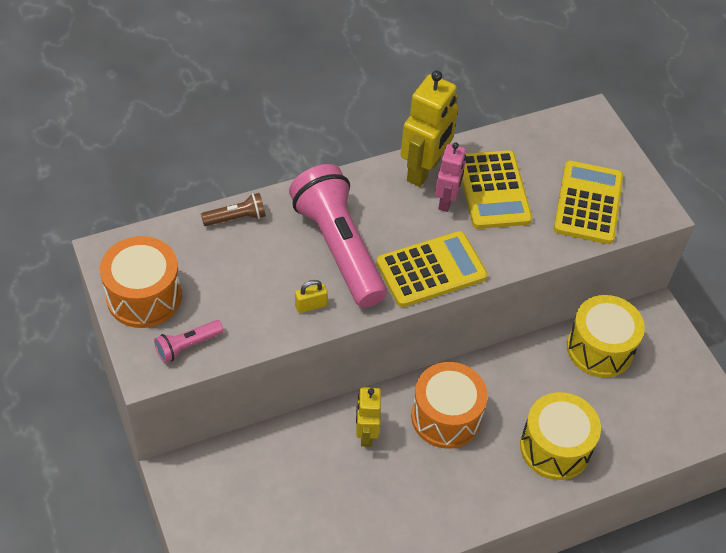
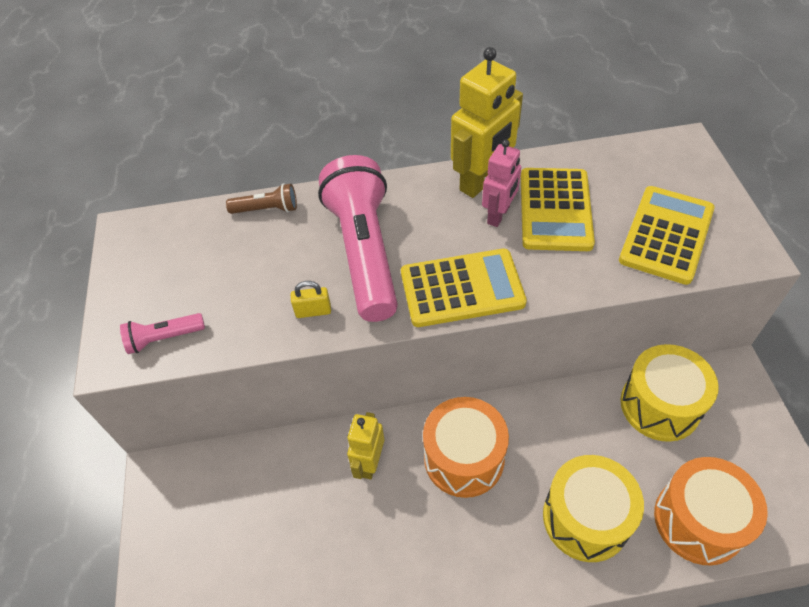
camera: 20 degrees right, 0 degrees up
(144, 296) = (141, 279): orange drum -> orange drum (698, 520)

